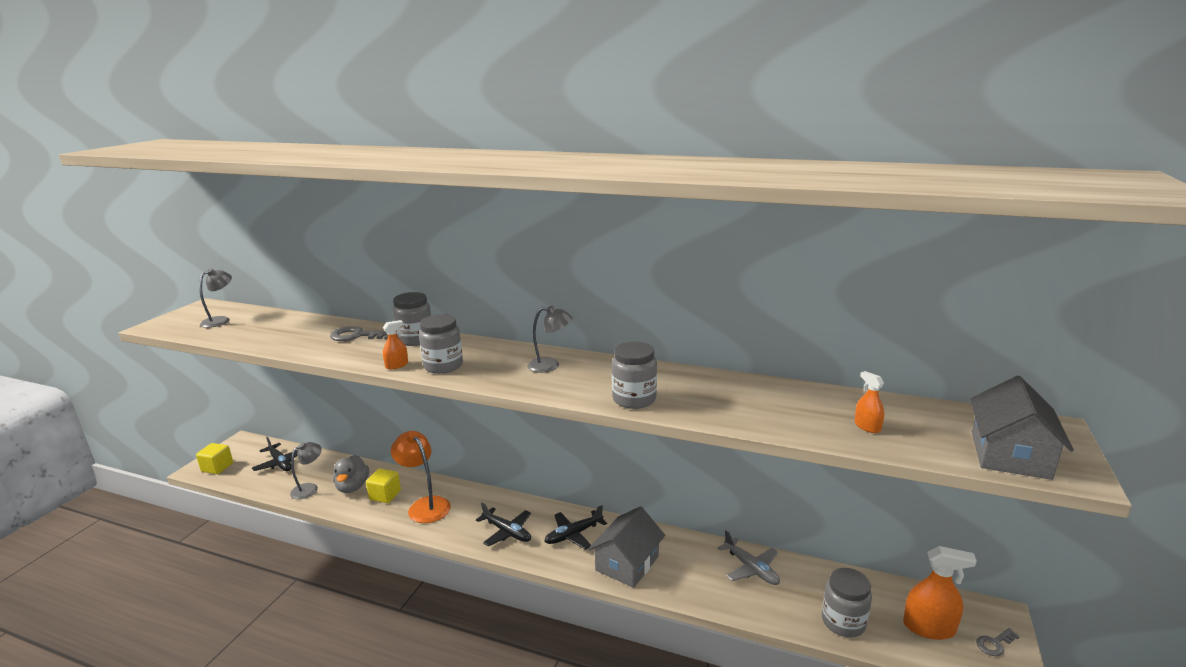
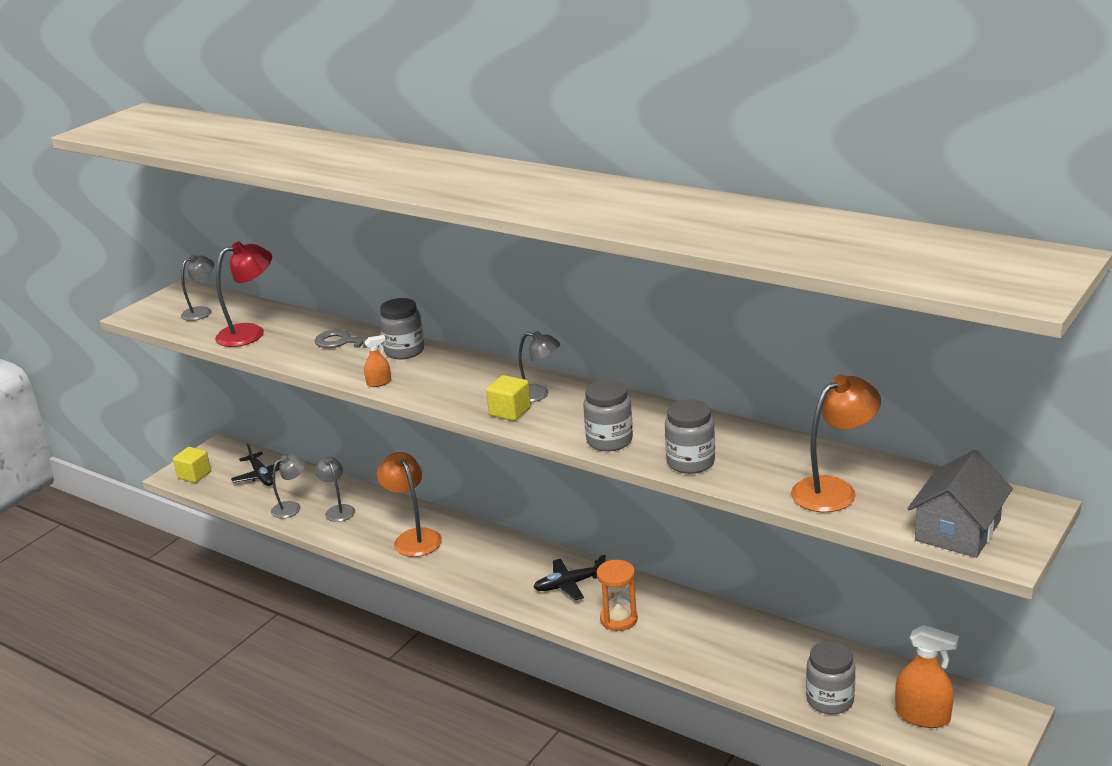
camera: 15 degrees right, 5 degrees up
(267, 333) = (250, 333): none -> red lamp
(352, 487) = (338, 510): grey duck -> grey lamp
(385, 495) = (372, 522): yellow cube -> yellow cube (510, 412)
(443, 366) = (426, 387): grey jar -> grey jar (690, 462)
(507, 532) = (497, 574): black plane -> none
(627, 563) = (618, 619): grey house -> orange hourglass
(751, 568) = (754, 638): grey plane -> none
(867, 426) = (834, 490): orange spray bottle -> orange lamp
(994, 644) = (986, 738): grey key -> none

